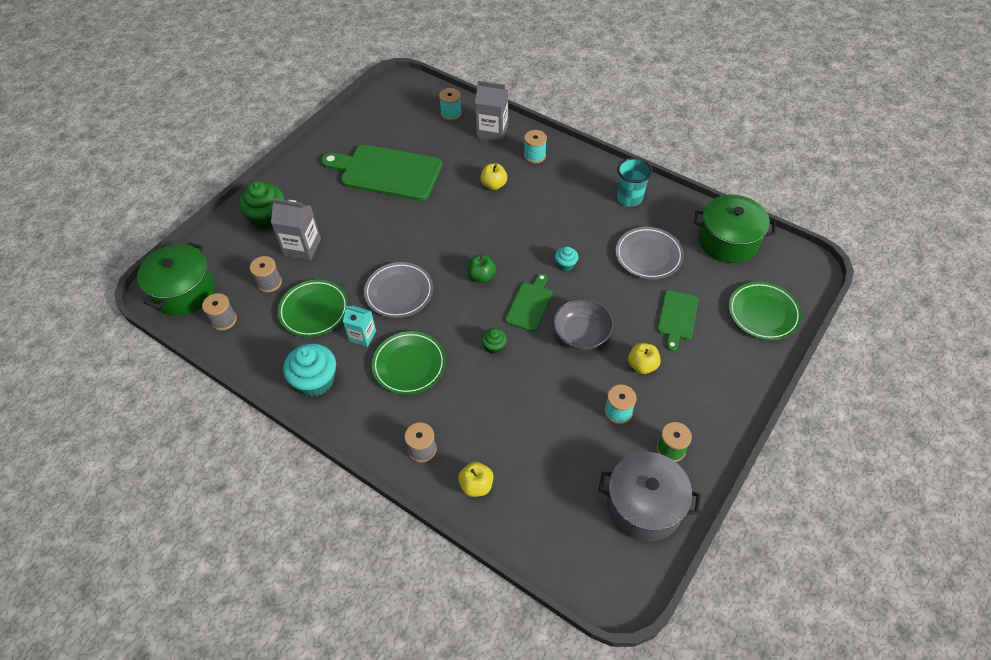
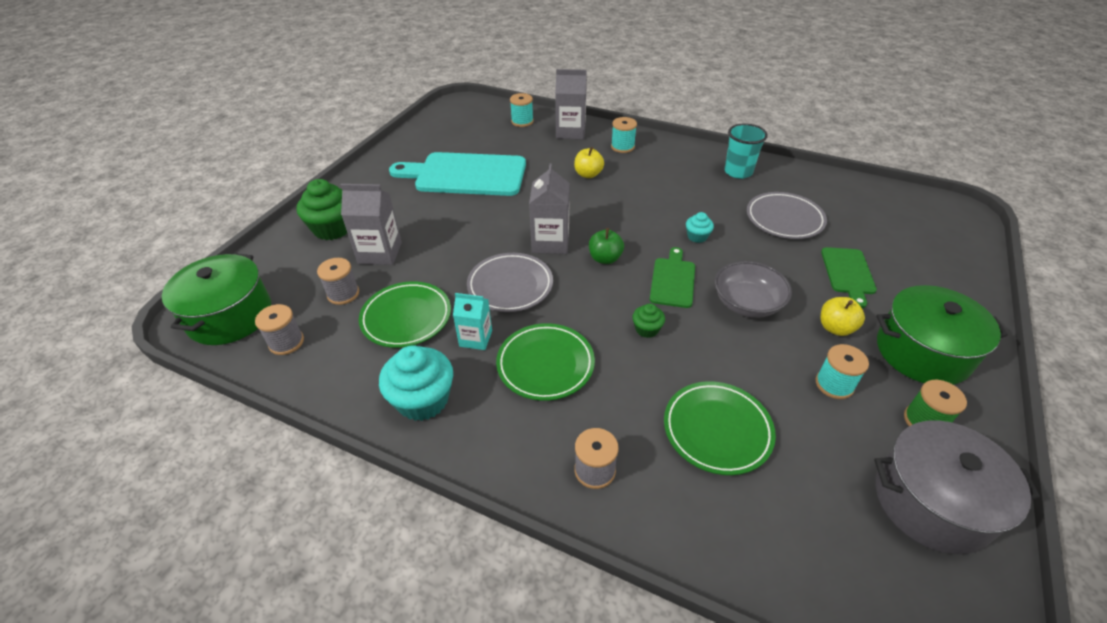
camera: 10 degrees left, 10 degrees down
(386, 172) = (466, 174): green cutting board -> turquoise cutting board
(441, 254) = (550, 242): none -> grey carton
(476, 485) = (688, 510): yellow apple -> none
(728, 241) = (861, 197): green pot -> green pot (922, 352)
(763, 313) = (939, 258): green plate -> green plate (717, 430)

